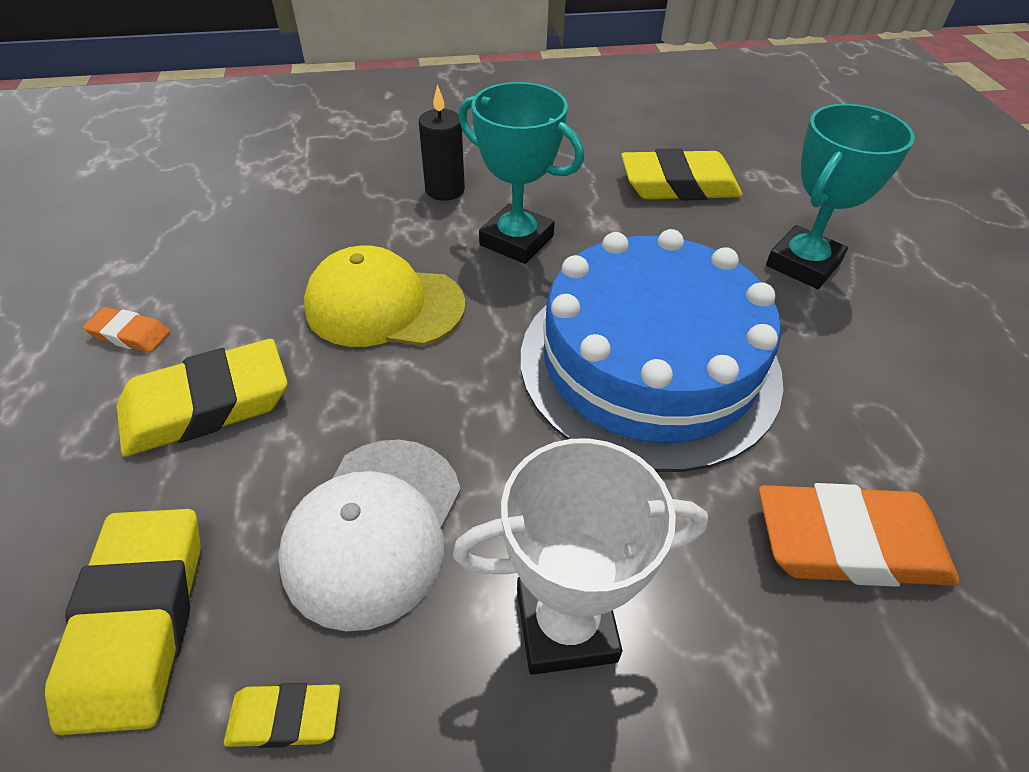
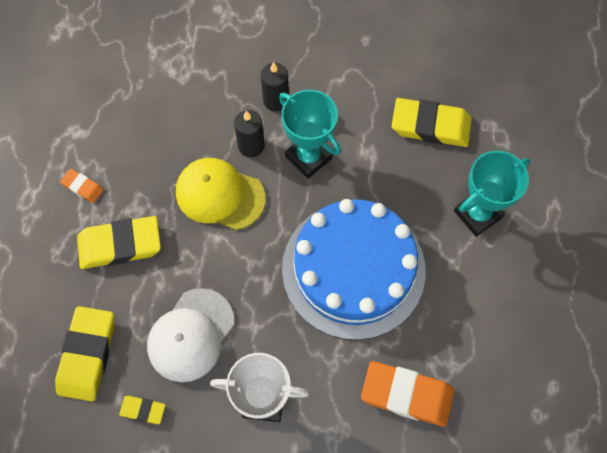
camera: 15 degrees right, 20 degrees up
(421, 241) = (251, 146): none -> black candle

